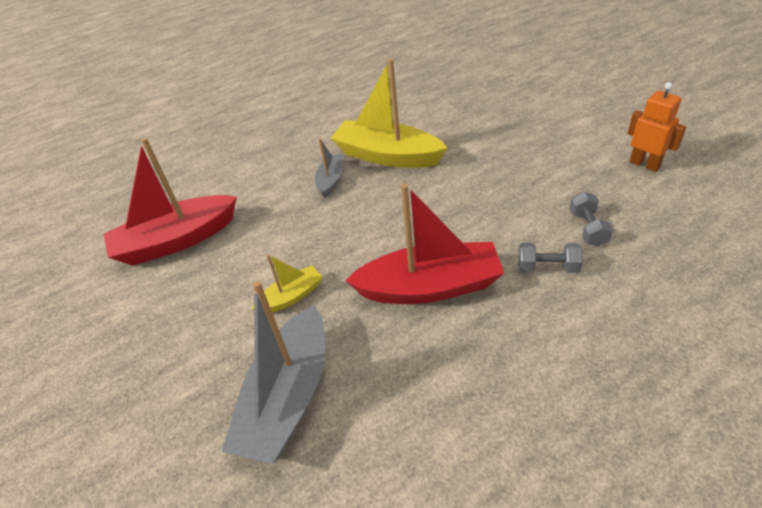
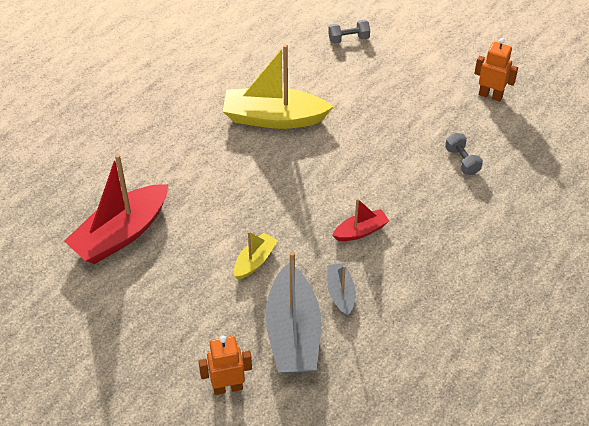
camera: 25 degrees left, 5 degrees up
(172, 450) = (228, 387): none -> orange robot
(331, 180) = (233, 151): grey boat -> grey boat (340, 293)
(430, 287) = (360, 231): red boat -> red boat, size x0.50
(547, 267) = (442, 198): grey dumbbell -> grey dumbbell (348, 39)

